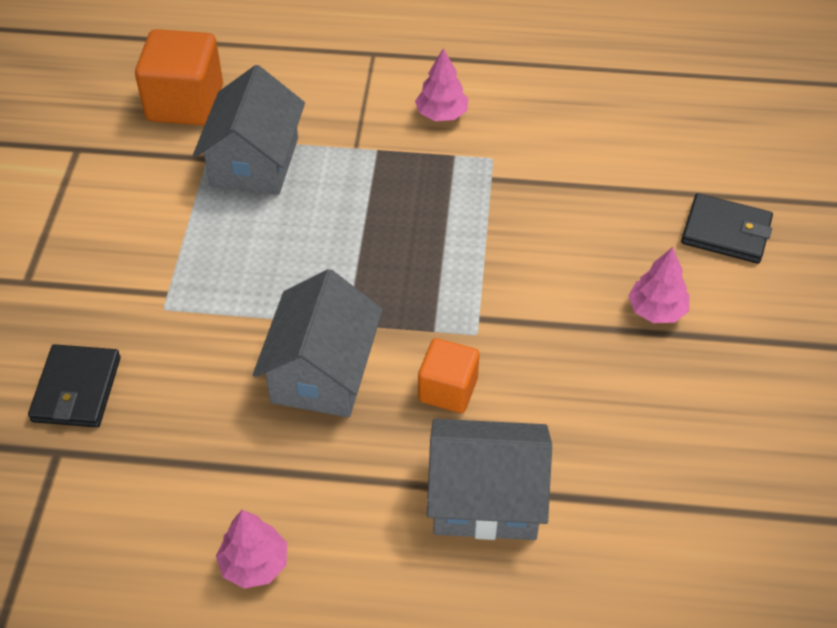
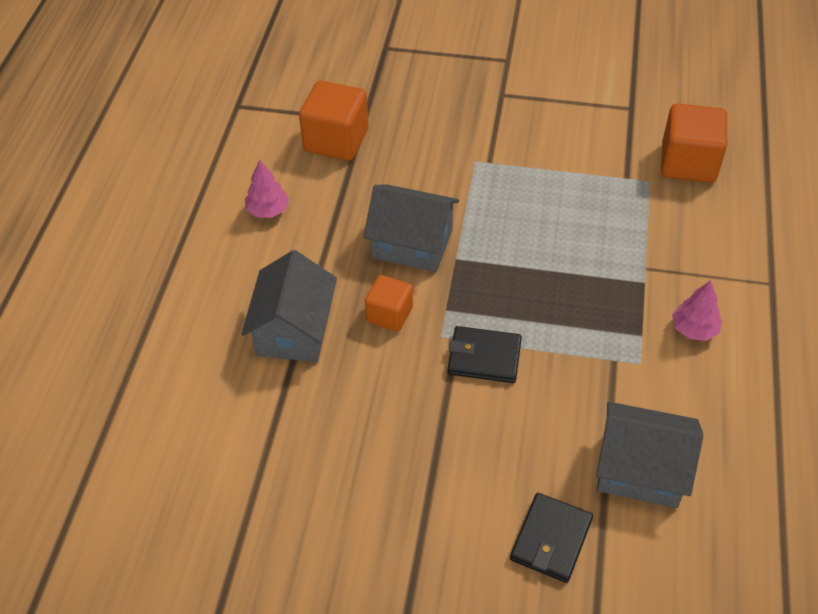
camera: 95 degrees right, 0 degrees up
(76, 389) = (410, 124): black wallet -> black wallet (484, 357)
(102, 485) = (336, 140): none -> orange cube
(254, 162) = (624, 205): grey house -> grey house (640, 470)
(656, 310) = (458, 464): pink tree -> none

